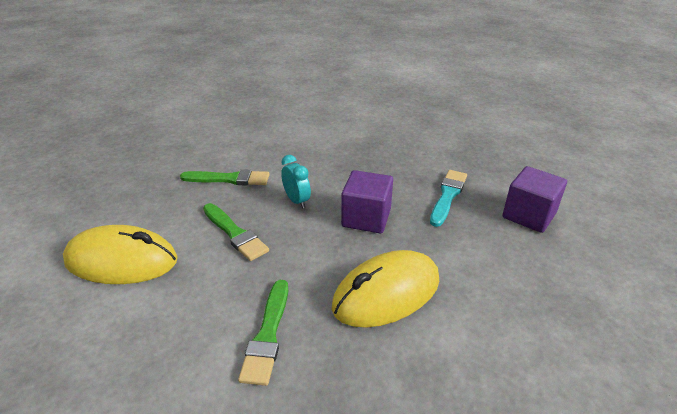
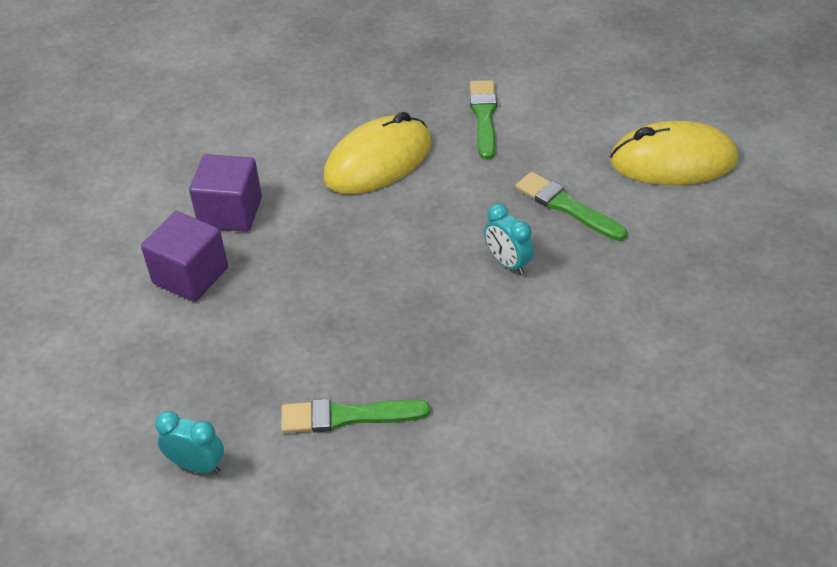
camera: 175 degrees right, 10 degrees up
(229, 179) = (624, 290): green brush -> green brush (347, 416)
(366, 218) = (408, 246): purple cube -> purple cube (230, 212)
(448, 196) = (294, 297): turquoise brush -> none
(483, 133) = (197, 465): none -> turquoise clock

